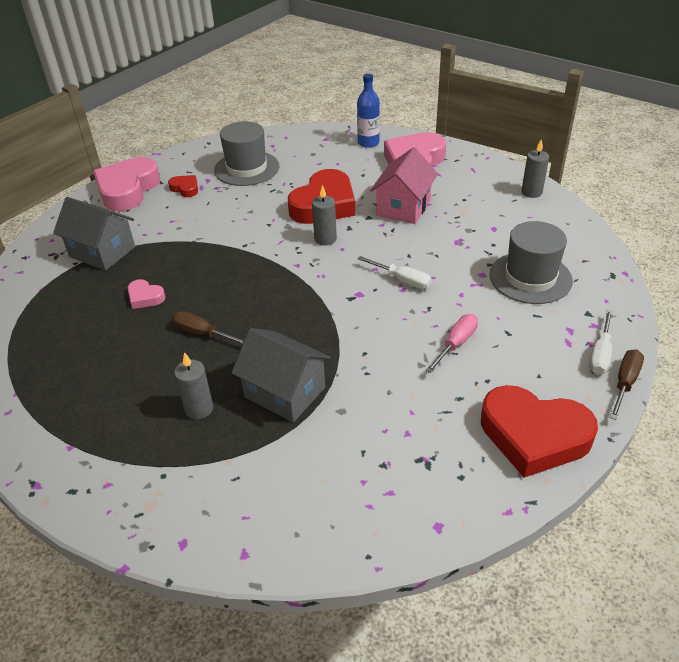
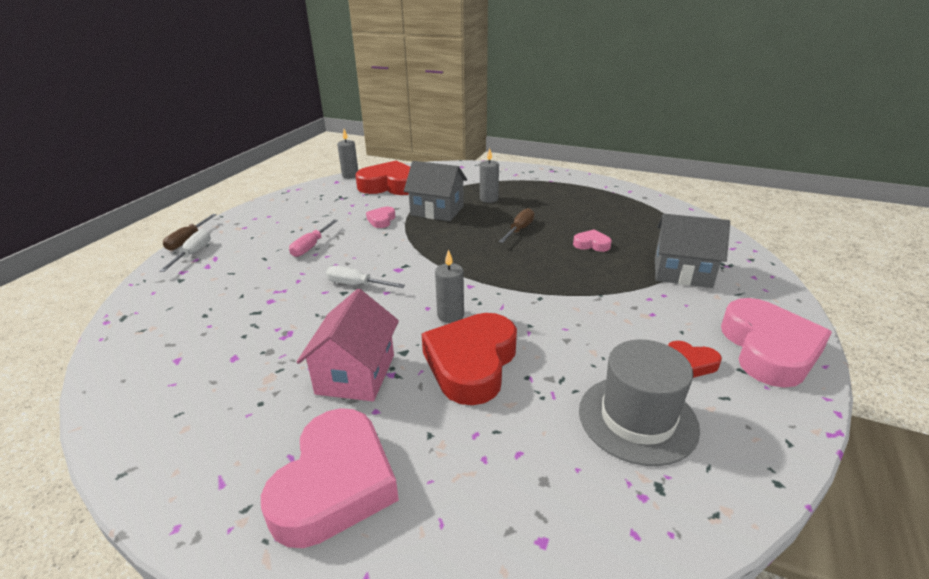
camera: 165 degrees right, 10 degrees down
(202, 333) = (519, 229): brown screwdriver -> brown screwdriver turned 75 degrees counterclockwise
(366, 383) = (381, 220): none -> pink heart
(368, 142) = (439, 542): blue bottle -> none
(530, 277) = (218, 303): grey hat -> none
(531, 192) = (139, 434): grey candle -> grey candle (350, 175)
(534, 435) = (270, 212): red heart -> red heart (390, 185)

